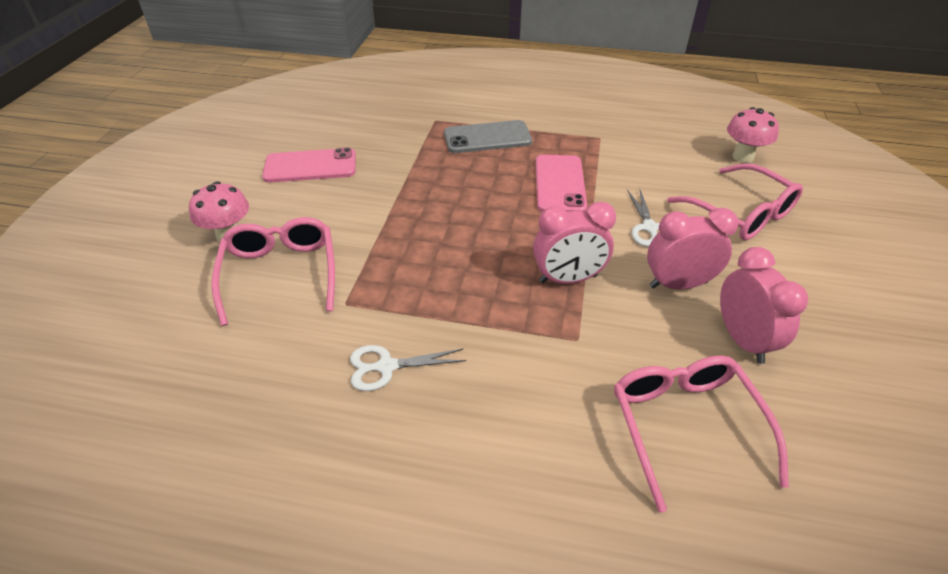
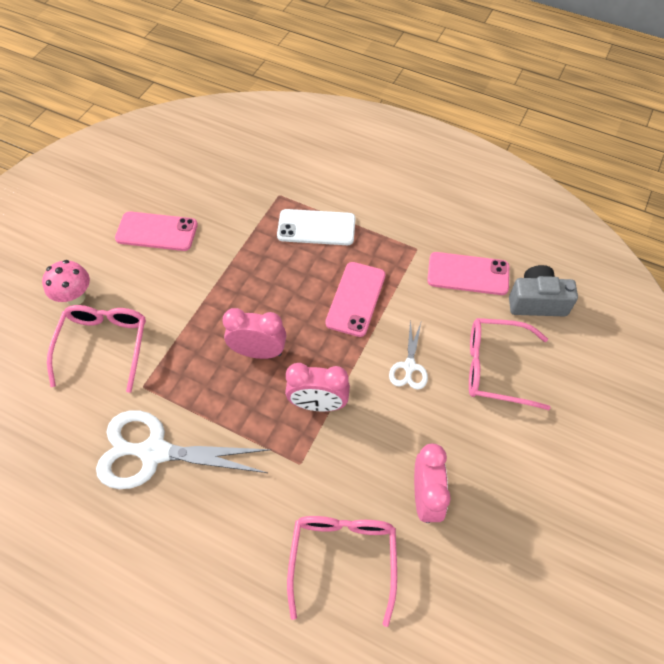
camera: 15 degrees right, 15 degrees up
(386, 367) = (154, 452): white scissors -> white scissors, size x1.99
(487, 138) = (316, 228): grey phone -> white phone
(662, 147) = (468, 274): none -> pink phone
(678, 284) = (403, 431): pink clock -> pink clock (258, 352)
(740, 213) = (496, 368): pink glasses -> pink glasses turned 120 degrees clockwise
(743, 157) = (536, 302): pink mushroom -> grey camera

